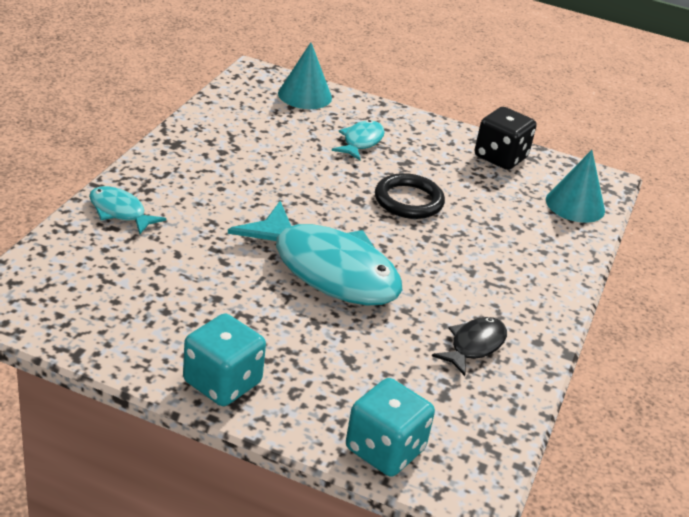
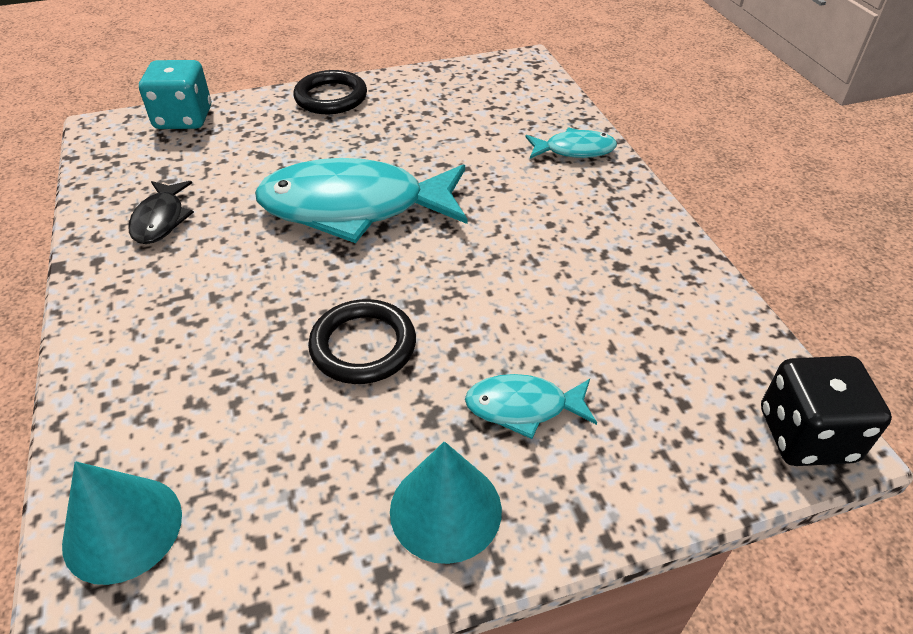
camera: 145 degrees right, 10 degrees up
(222, 382) = (331, 97): turquoise dice -> black ring
(305, 95) = (706, 445): turquoise cone -> turquoise cone (445, 509)
(361, 142) = (523, 407): turquoise fish -> turquoise fish turned 105 degrees clockwise
(500, 157) = (311, 557): black dice -> black dice (806, 435)

